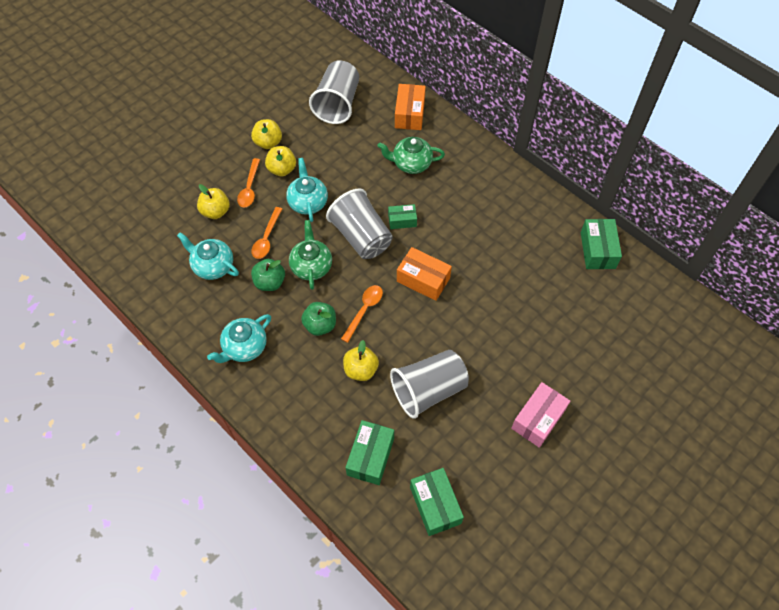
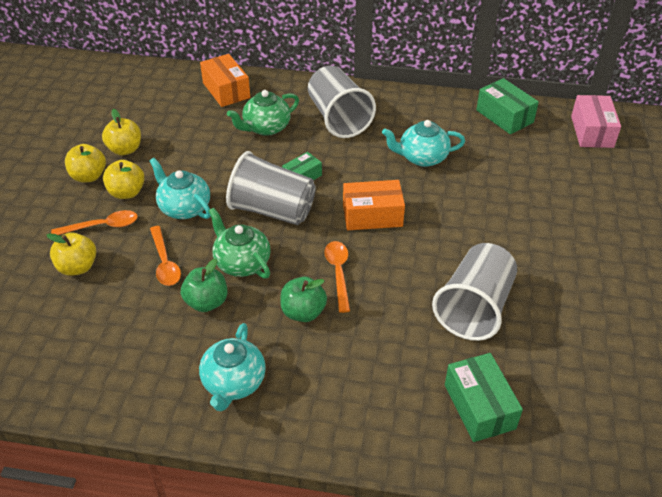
camera: 35 degrees left, 15 degrees down
(213, 266) = (120, 322): turquoise teapot -> turquoise teapot (422, 157)
(249, 188) = (102, 226): orange spoon -> orange spoon turned 75 degrees counterclockwise
(337, 104) = (141, 112): grey cup -> grey cup (338, 118)
(361, 370) = (387, 329): yellow apple -> yellow apple (125, 149)
(435, 505) = (589, 410): green box -> none
(538, 419) = (598, 273): pink box -> pink box (592, 131)

